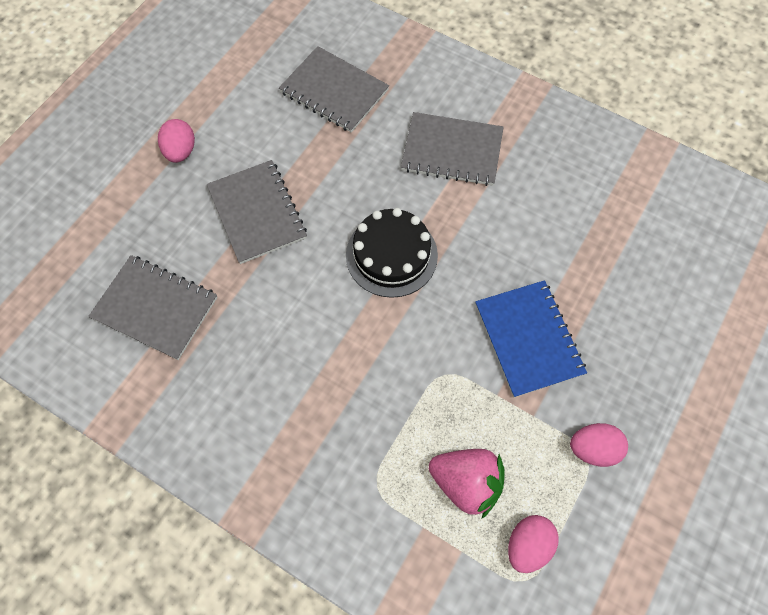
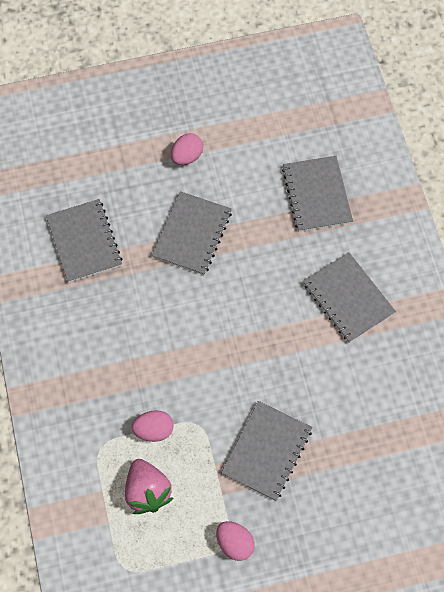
camera: 45 degrees right, 0 degrees up
(391, 255) = (242, 329): black cake -> none
(528, 339) = (267, 451): blue notebook -> grey notebook
(528, 545) = (145, 553): pink egg -> pink egg (154, 430)

